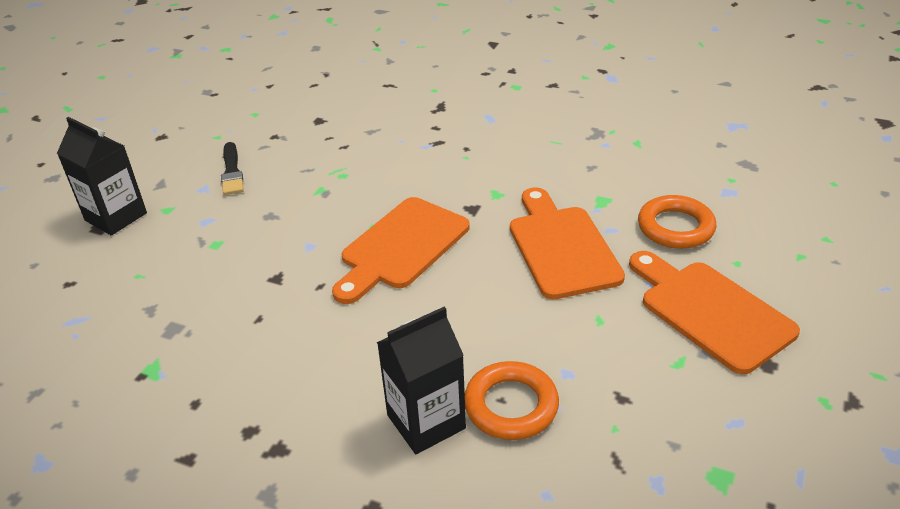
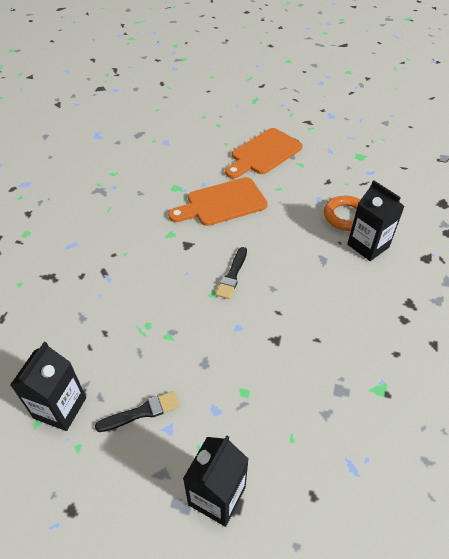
camera: 100 degrees left, 10 degrees up
(264, 125) = (60, 408): none -> black carton
(401, 247) = (232, 275): orange cutting board -> black brush
(675, 227) = (199, 161): orange ring -> none

